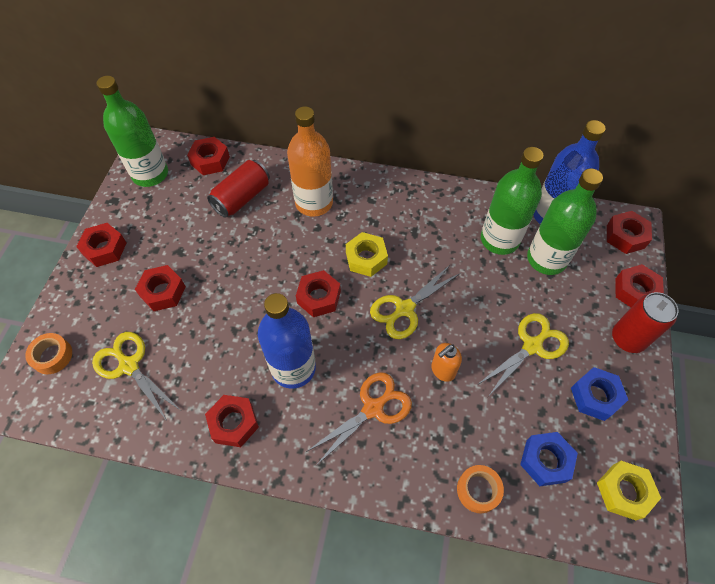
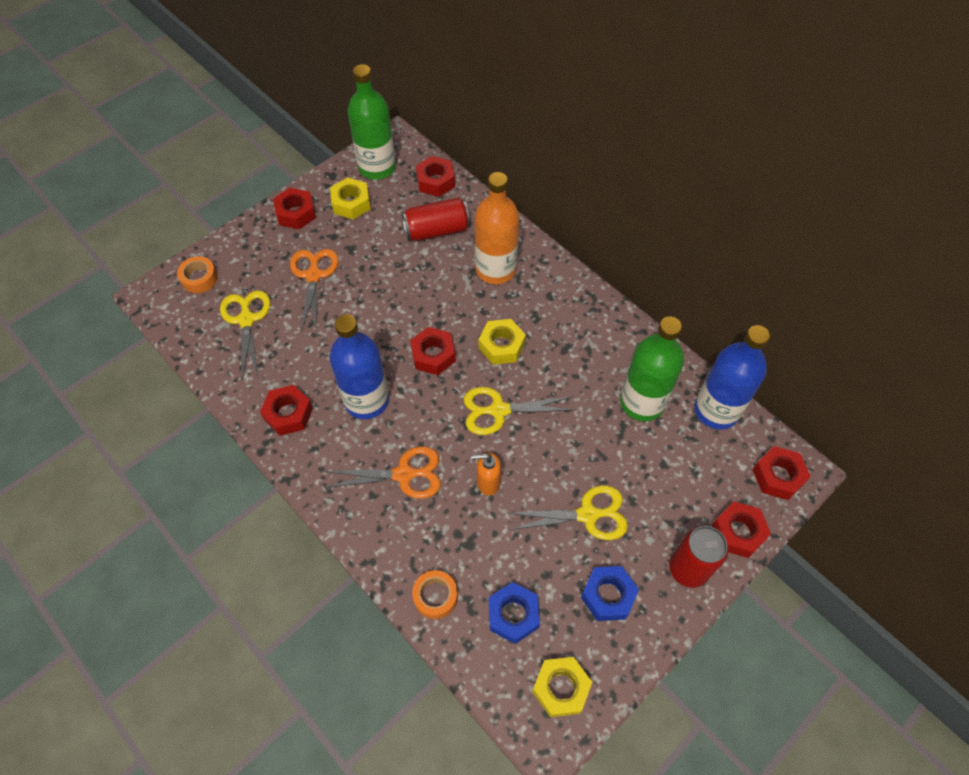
camera: 35 degrees right, 0 degrees up
(150, 214) = (351, 203): none -> yellow nut
(163, 292) = (313, 275): red nut -> orange scissors
(546, 259) = (673, 448): green bottle -> none

